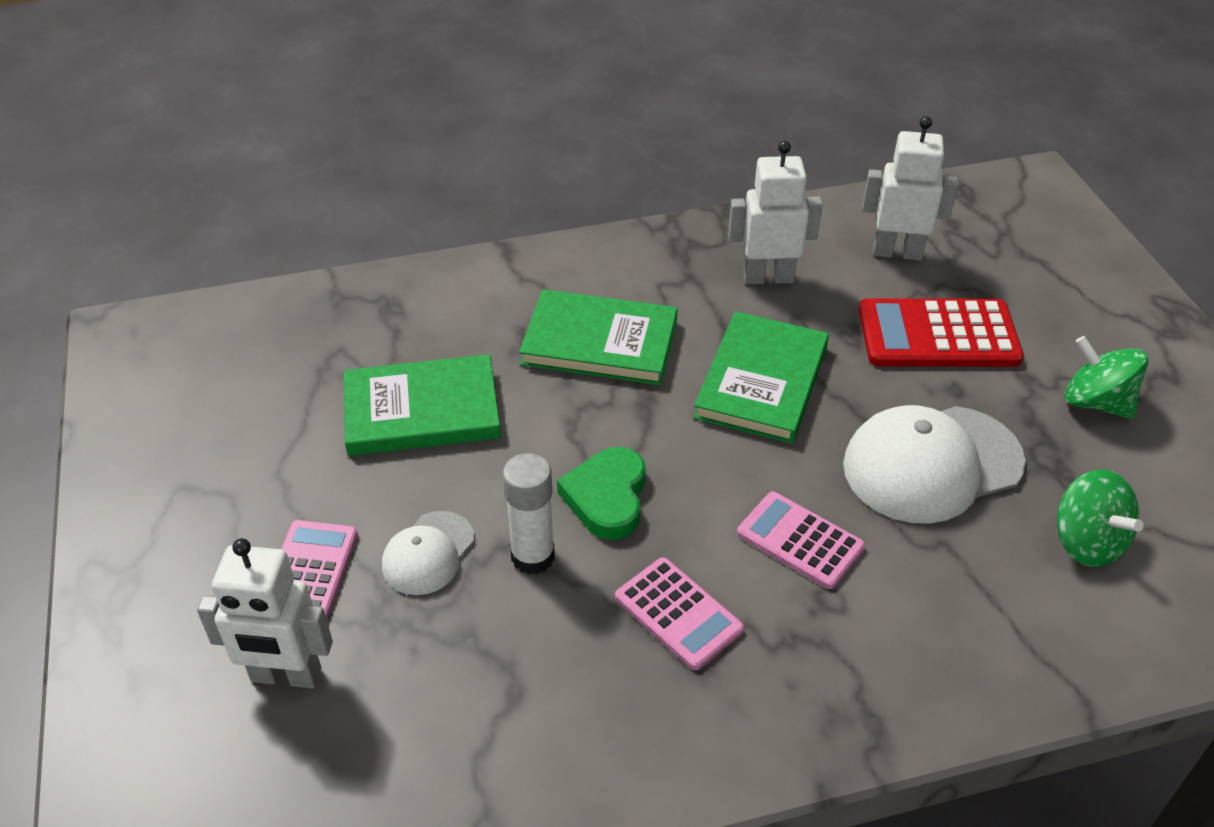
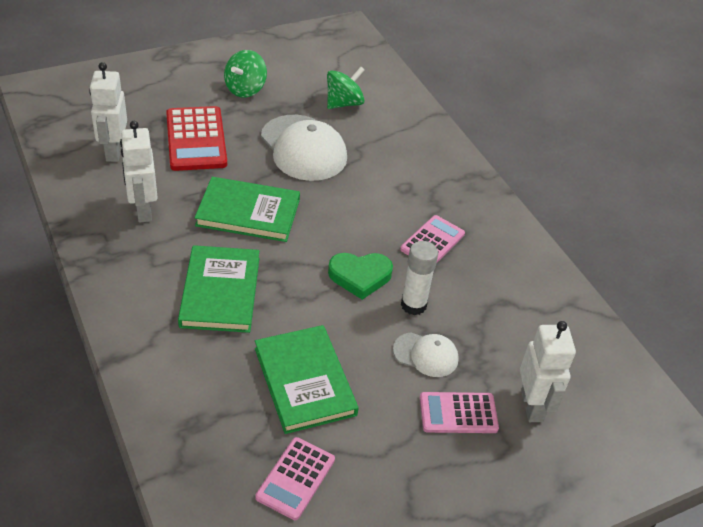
camera: 105 degrees left, 0 degrees up
(800, 541) = (370, 197): pink calculator -> pink calculator (295, 478)

